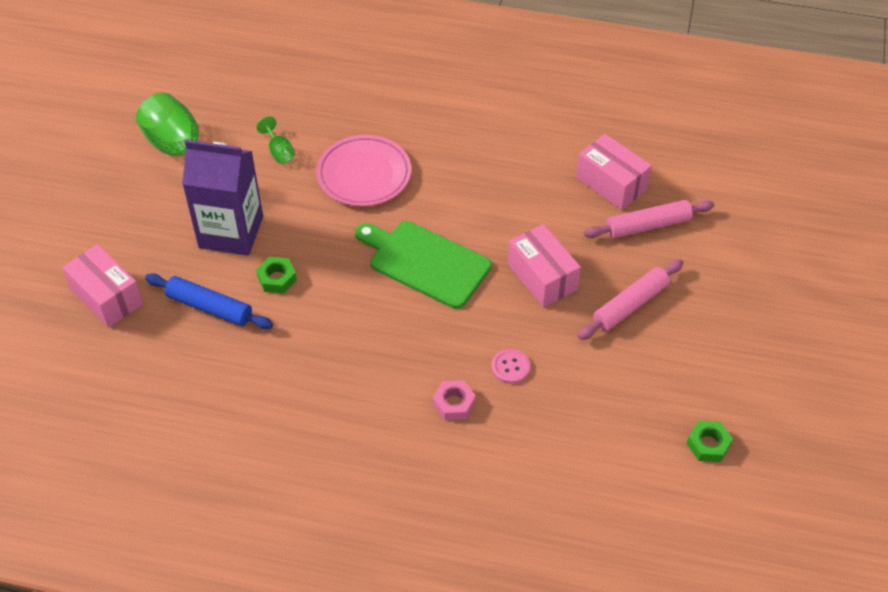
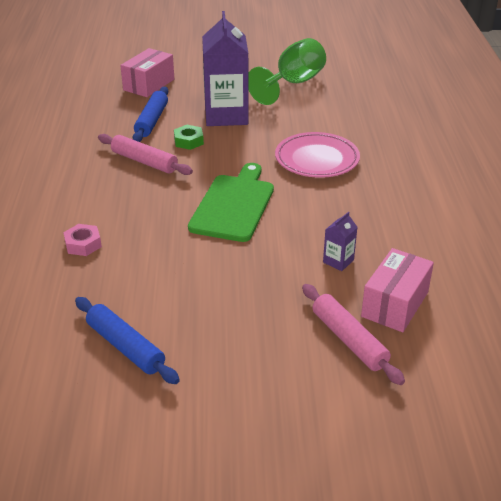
camera: 75 degrees right, 15 degrees down
(279, 151) = (318, 119): green goblet -> none
(510, 367) = (130, 270): pink button -> none
(542, 204) = (338, 261): none -> purple carton
(542, 277) = (244, 274): pink box -> none
(622, 384) = (125, 347): none -> blue rolling pin
(630, 305) = (230, 340): pink rolling pin -> pink rolling pin (144, 161)
(708, 444) = (55, 425): green nut -> none

